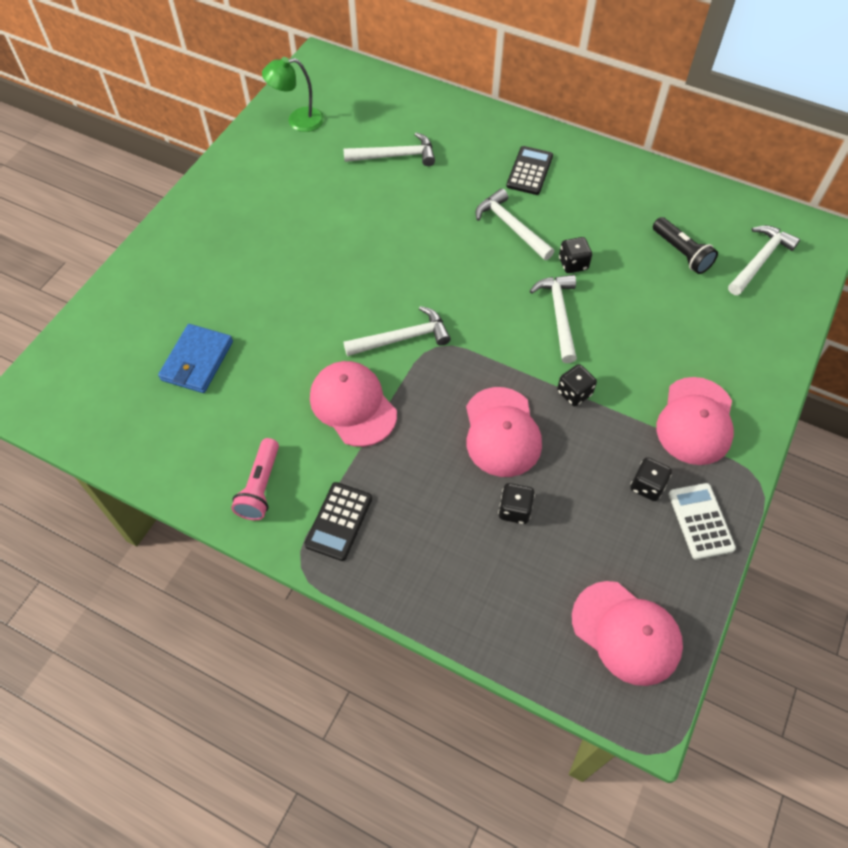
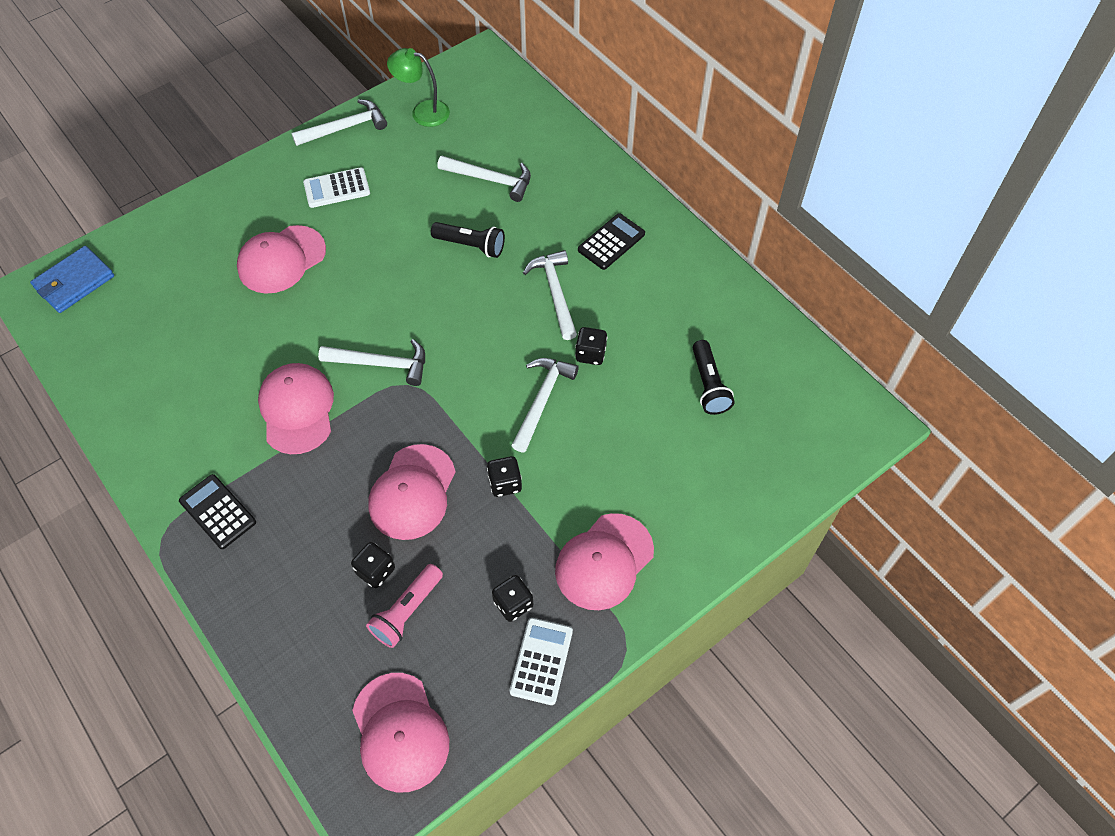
camera: 25 degrees right, 0 degrees up
(197, 361) = (192, 313): blue wallet -> blue wallet (74, 282)
(252, 285) = (281, 259): none -> pink cap
(260, 487) = (173, 451): pink flashlight -> pink flashlight (407, 611)
(263, 208) = (337, 188): none -> white calculator
(339, 521) = (217, 512): black calculator -> black calculator turned 90 degrees clockwise
(414, 214) = (471, 245): none -> black flashlight
(760, 260) = (786, 425): white hammer -> white hammer (345, 127)

